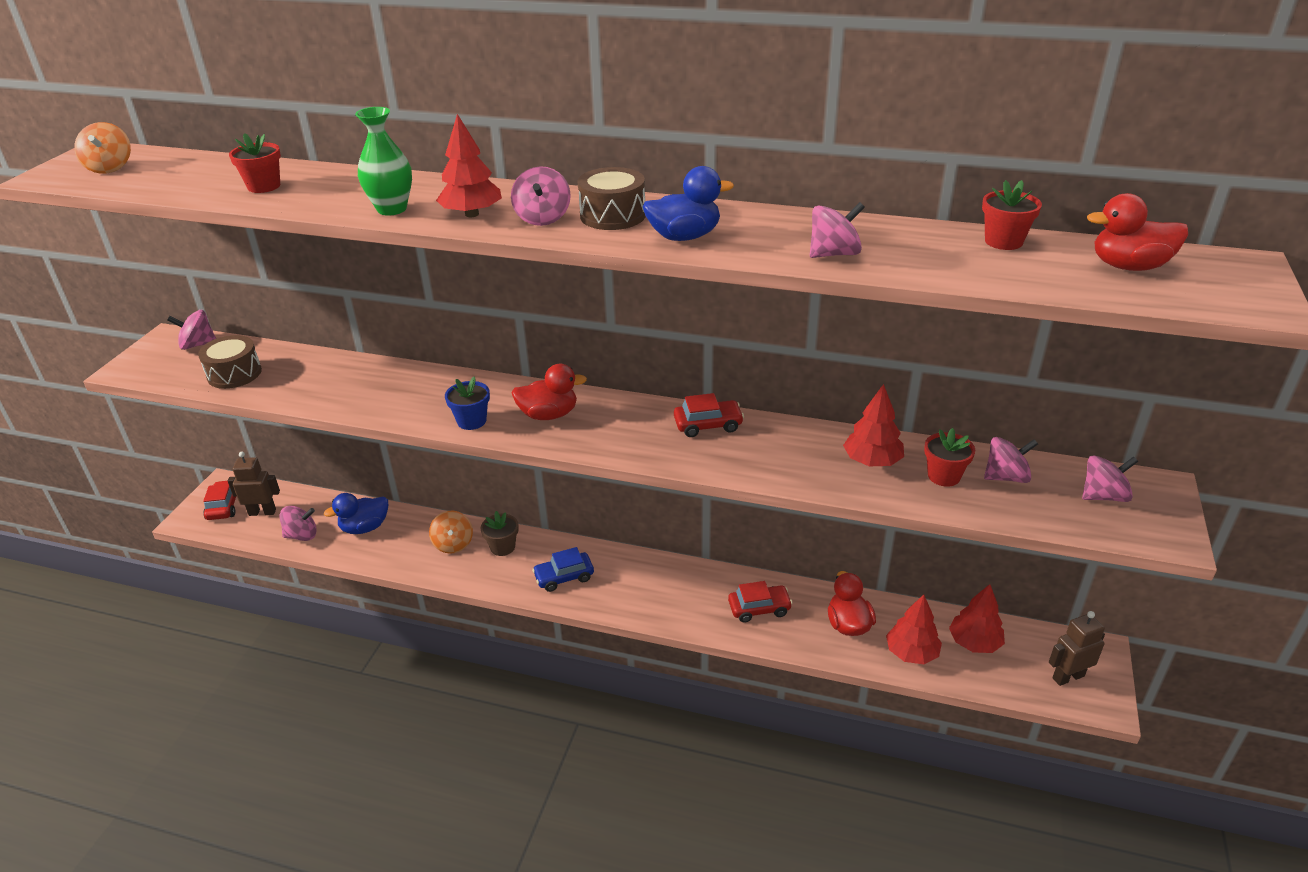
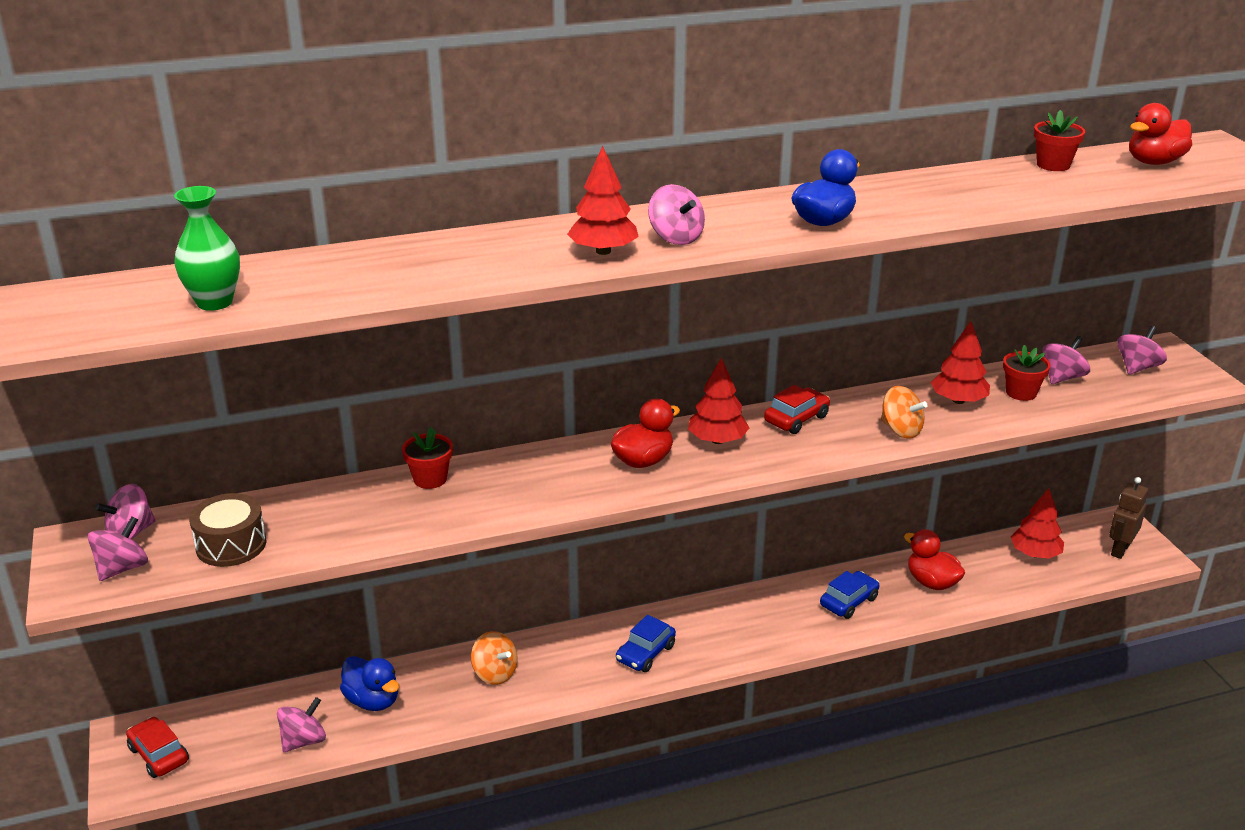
camera: 35 degrees left, 5 degrees down
(110, 168) = (75, 312): orange spinning top -> orange spinning top (900, 430)
(262, 512) = (220, 739): brown robot -> none
(264, 186) = (324, 282): red flower pot -> red flower pot (430, 479)
(365, 527) = (373, 700): blue duck -> blue duck turned 75 degrees counterclockwise
(392, 209) = (514, 267): green vase -> green vase (214, 302)
(471, 421) = (575, 493): blue flower pot -> none
(502, 547) = (551, 653): brown flower pot -> none
(613, 215) = (733, 220): brown drum -> none
(759, 608) = (848, 601): red car -> blue car
(834, 254) = (957, 204): pink spinning top -> pink spinning top (122, 568)
(911, 653) = (1000, 582): red tree -> red tree (717, 440)

